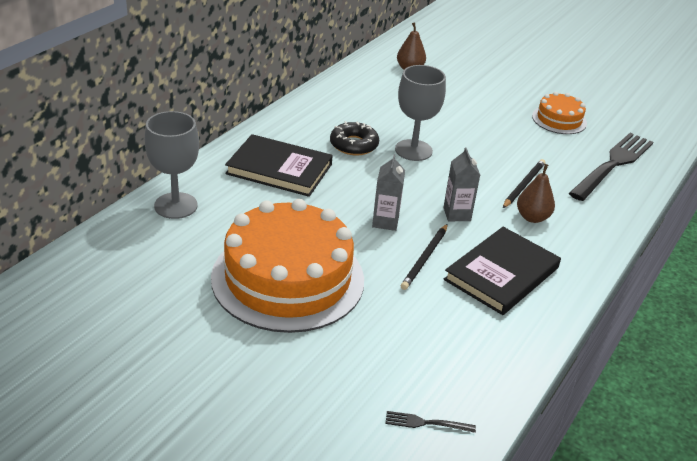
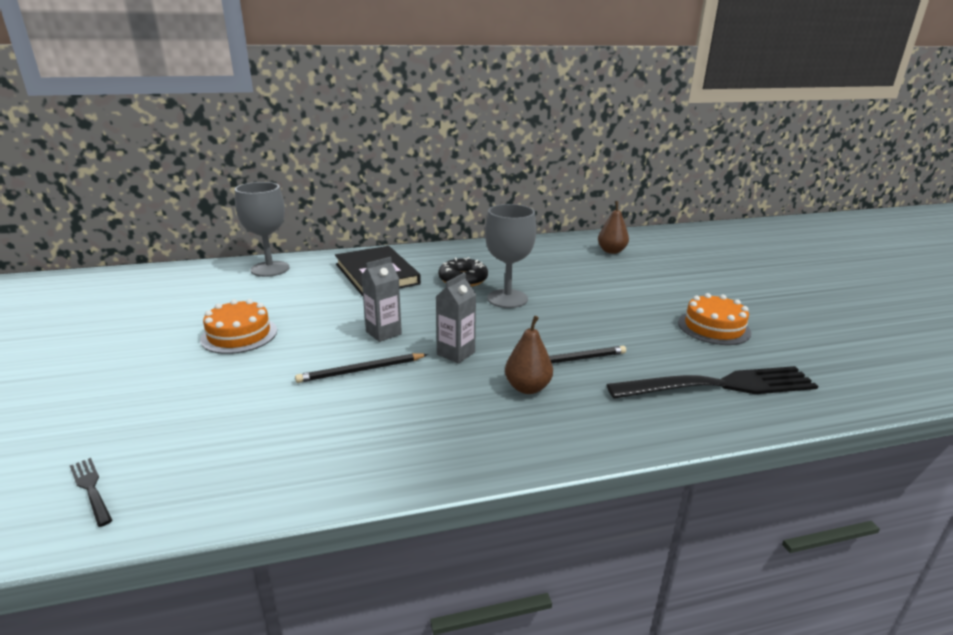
camera: 45 degrees right, 10 degrees down
(288, 278) = (239, 335): orange cake -> orange cake, size x0.48
(501, 274) = (403, 415): black book -> none

